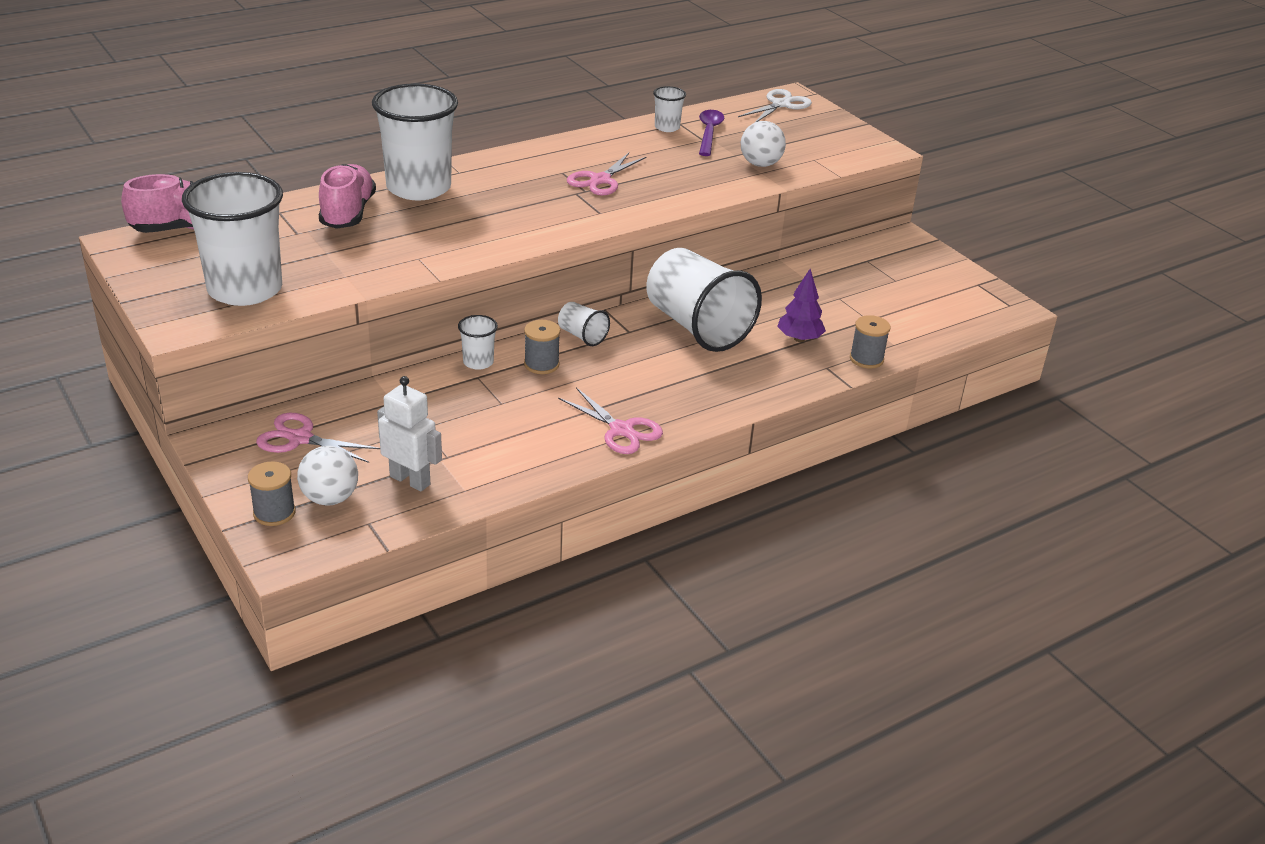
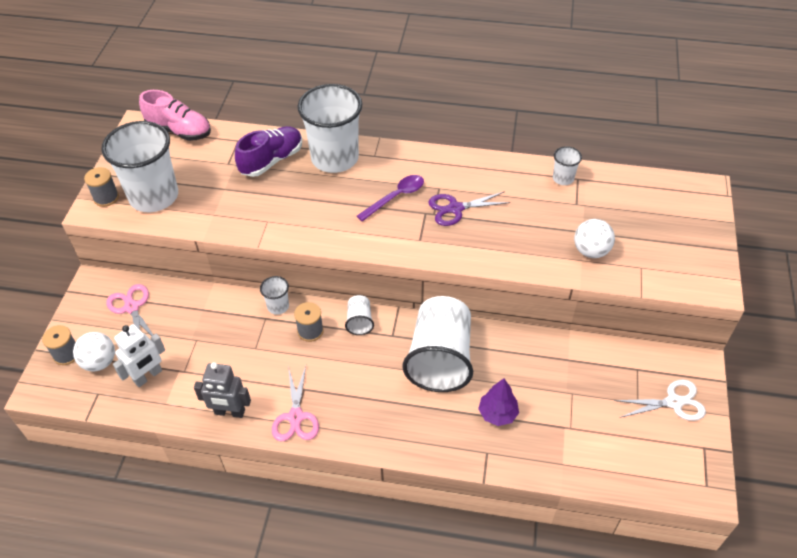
camera: 45 degrees right, 15 degrees up
(348, 213) = (271, 160): pink shoe -> purple shoe
(410, 480) = (148, 376): white robot -> white robot turned 60 degrees clockwise
(547, 460) = (229, 412): none -> grey robot
(600, 180) = (455, 208): pink scissors -> purple scissors
(709, 133) = (588, 199): purple spoon -> purple spoon (395, 197)
(781, 104) = (683, 195): white scissors -> white scissors (674, 402)
(866, 359) = (524, 464): grey spool -> grey spool (106, 197)

